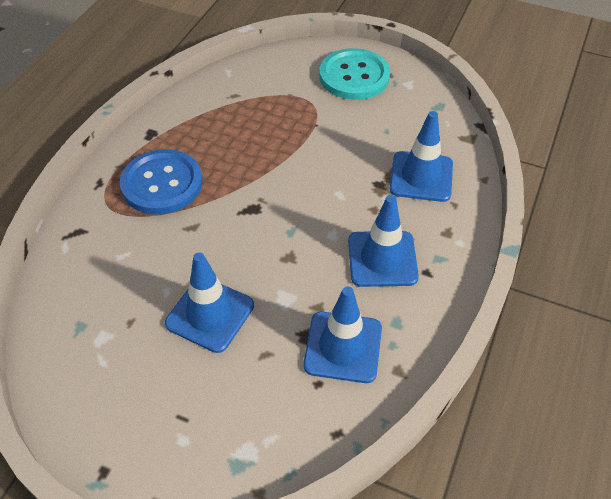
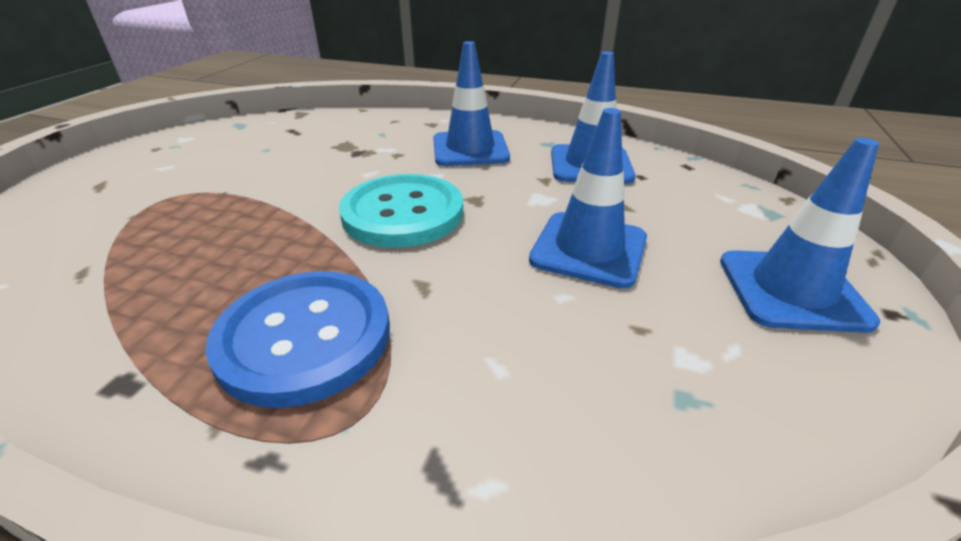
camera: 95 degrees left, 15 degrees down
(354, 76) = (136, 169): turquoise button -> turquoise button (403, 213)
(421, 177) = (351, 132): blue traffic cone -> blue traffic cone (791, 290)

